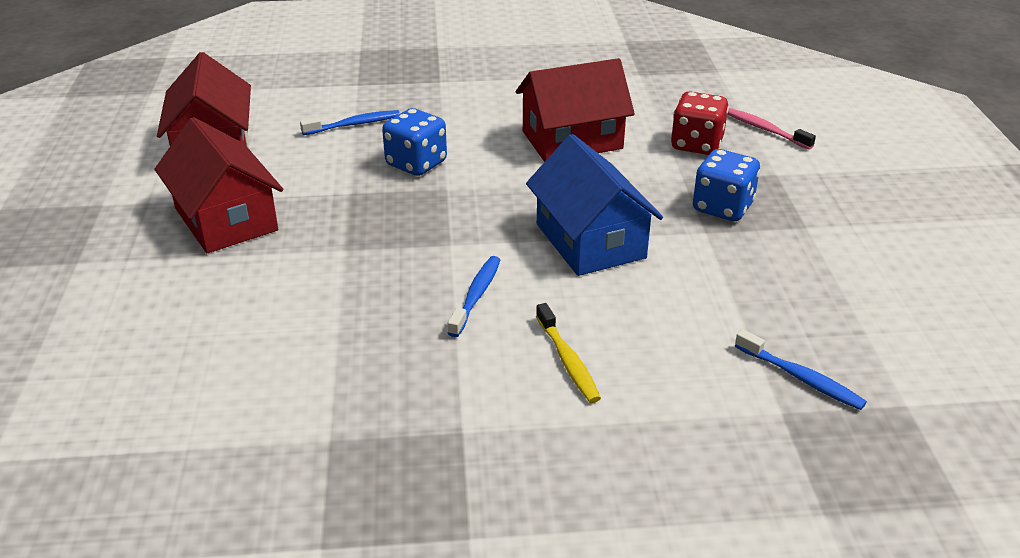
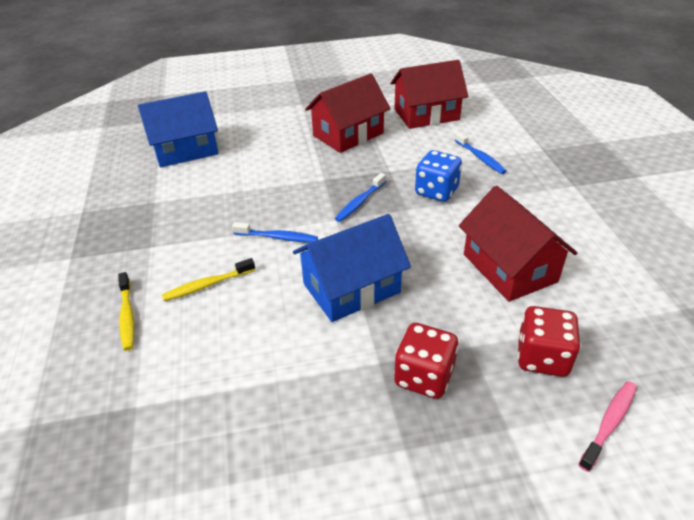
camera: 85 degrees right, 5 degrees up
(158, 410) = (185, 150): none -> blue house
(624, 439) = (127, 316): none -> yellow toothbrush
(722, 207) = (424, 376): blue dice -> red dice
(801, 378) = (172, 423): blue toothbrush -> blue toothbrush (360, 202)

